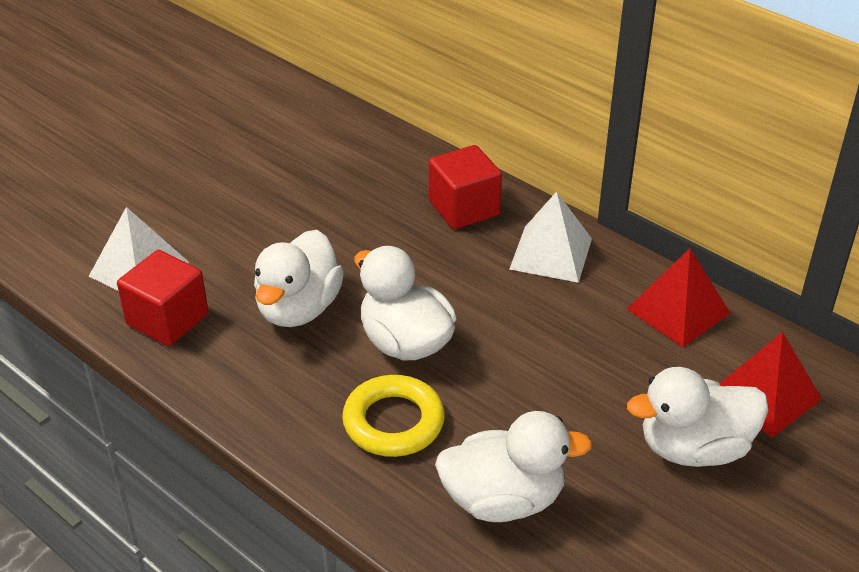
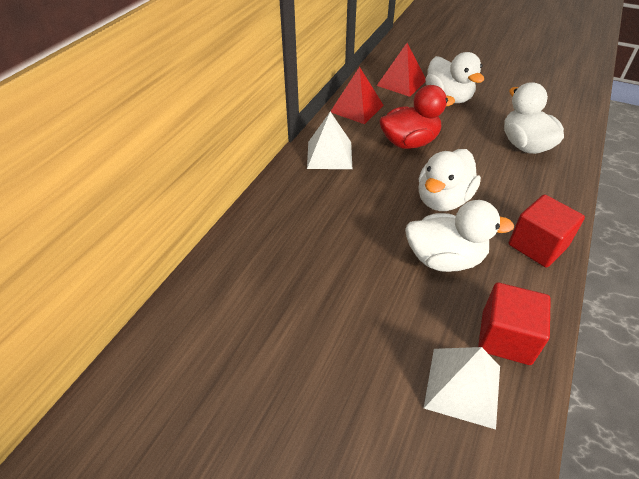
camera: 105 degrees left, 5 degrees up
(393, 422) = (507, 191): yellow ring -> none
(464, 208) = (297, 198): red cube -> red cube (537, 245)
(557, 348) = (409, 142): none -> red duck

